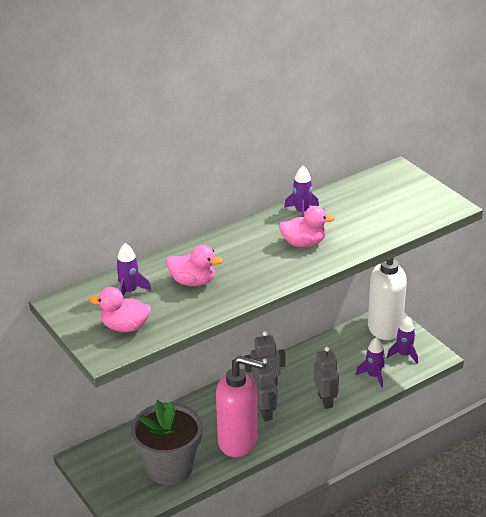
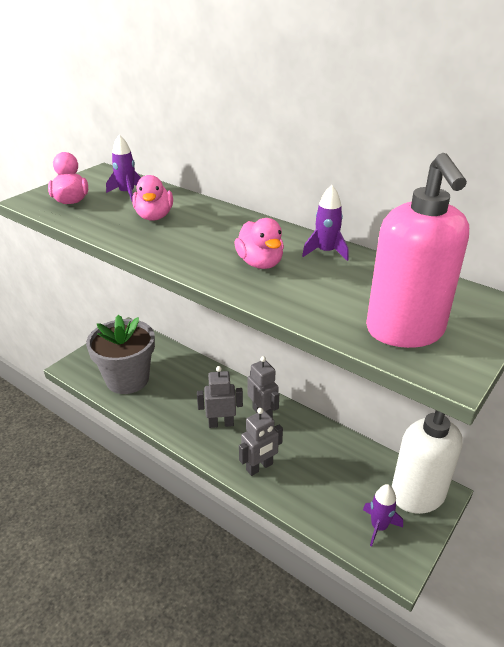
camera: 70 degrees right, 0 degrees up
(238, 441) = (173, 414): pink soap dispenser -> pink soap dispenser (405, 331)
(265, 413) = (221, 423): grey robot -> grey robot turned 150 degrees counterclockwise
(373, 376) = (322, 503): purple rocket -> none

